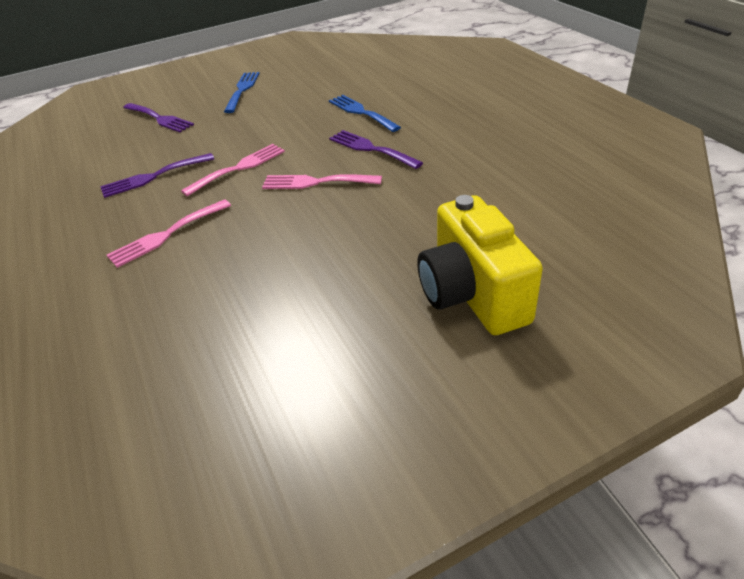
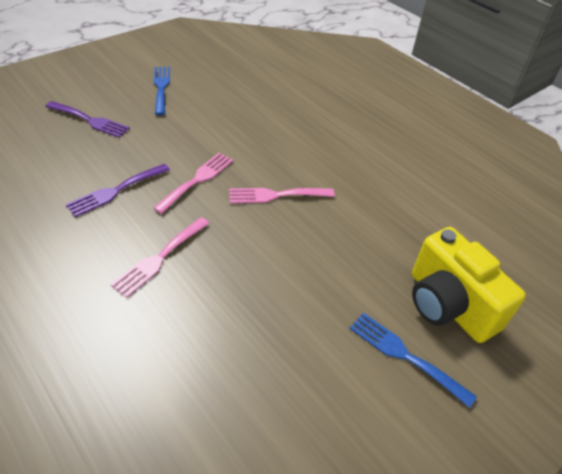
camera: 20 degrees left, 5 degrees up
(361, 112) = (285, 117): blue fork -> blue fork (404, 355)
(371, 149) = (310, 158): purple fork -> none

